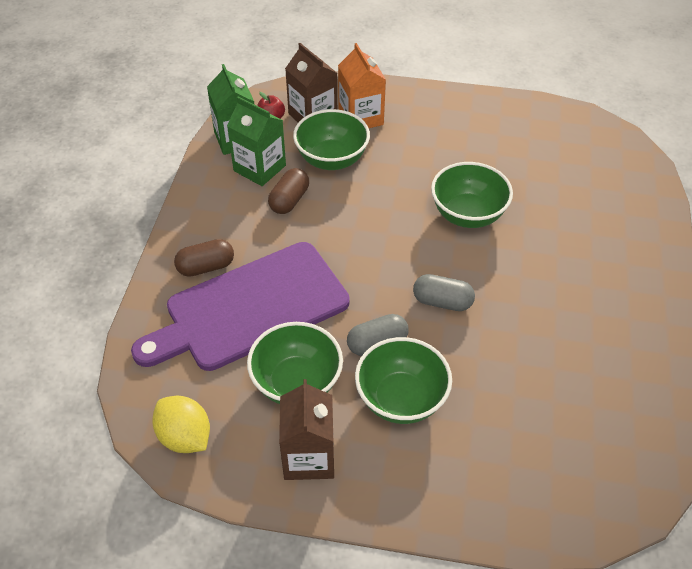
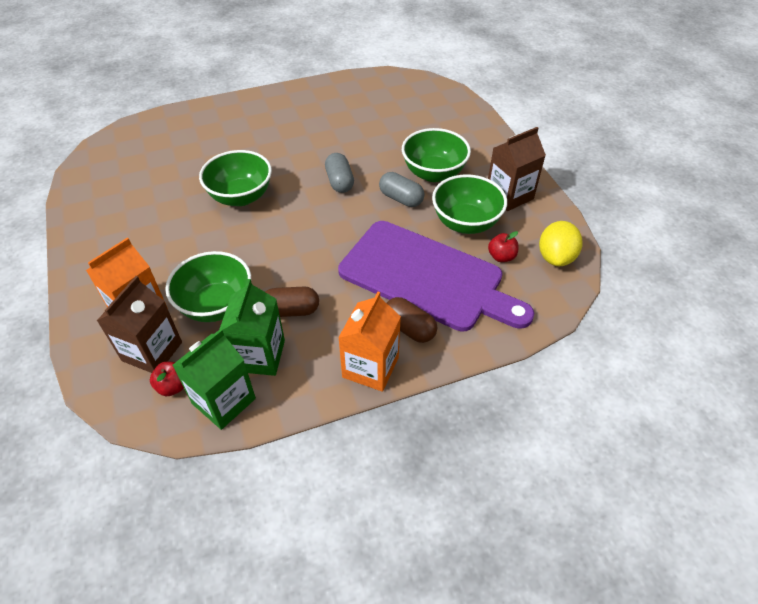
camera: 120 degrees left, 0 degrees up
(192, 226) = (370, 367): none -> orange carton
(226, 386) = (501, 257): none -> red apple

